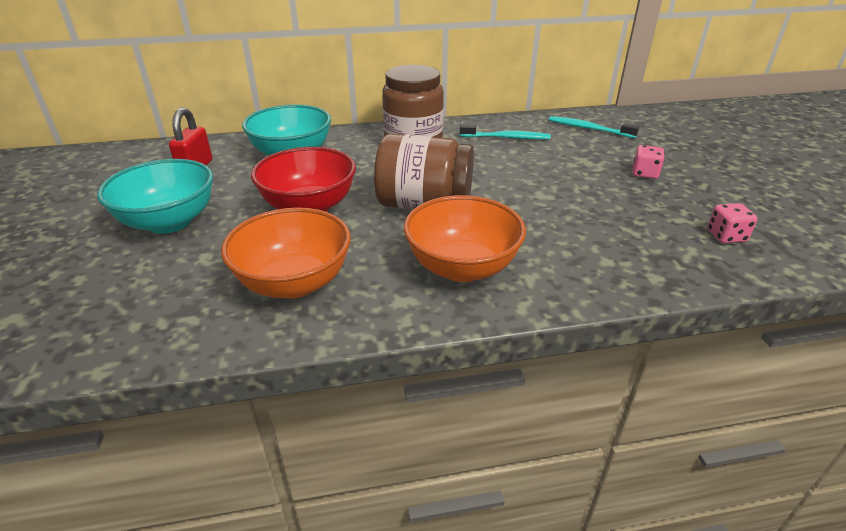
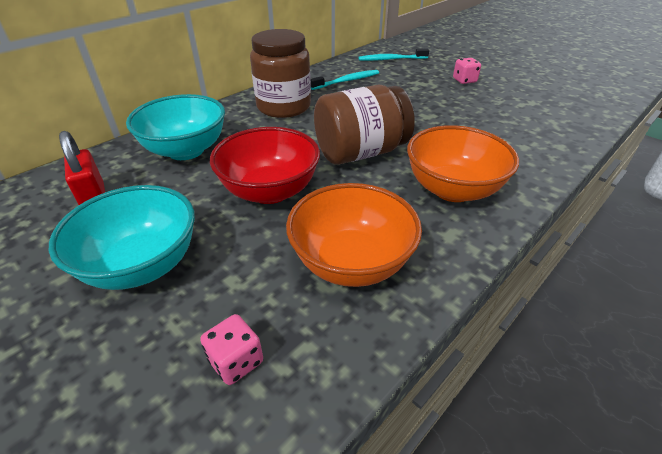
camera: 35 degrees left, 5 degrees up
(726, 236) = (556, 106): pink dice -> pink dice (236, 361)

